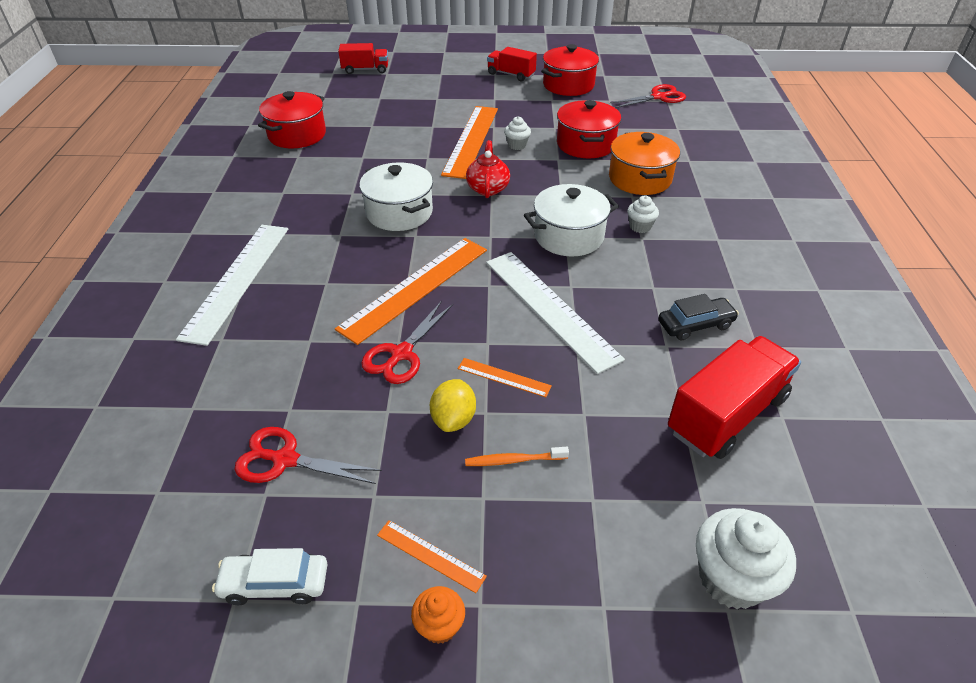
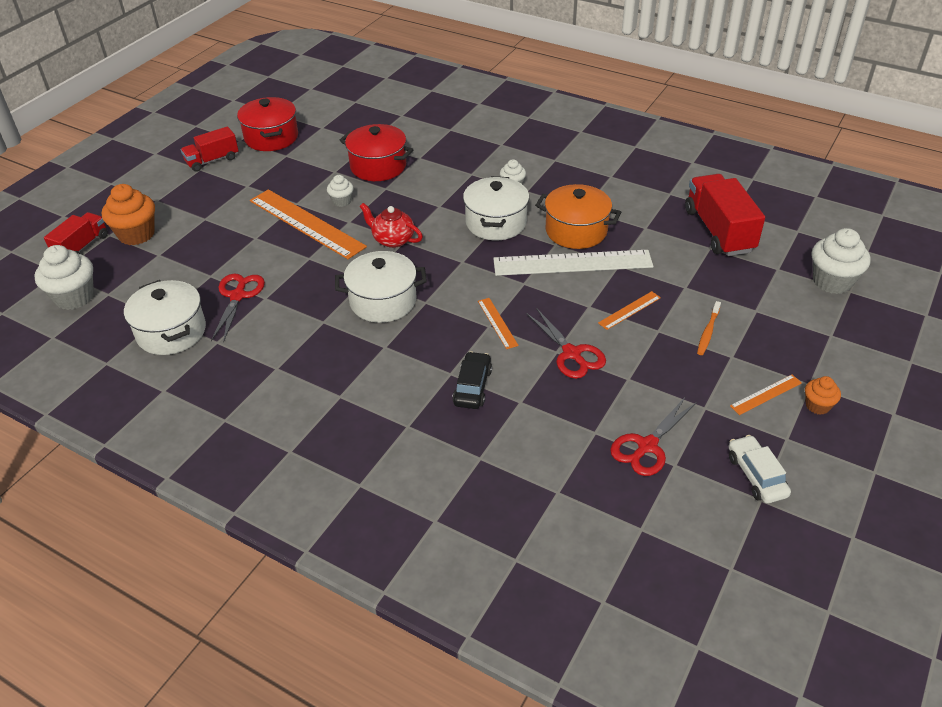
camera: 60 degrees left, 0 degrees up
(237, 280) = (401, 430): white ruler -> none
(275, 584) = (756, 475): white car -> white car turned 135 degrees clockwise
(297, 135) = (171, 332): red pot -> white pot
(310, 88) = (74, 297): none -> white cupcake
(395, 82) = (136, 234): none -> orange cupcake
(415, 288) = (497, 323): orange ruler -> orange ruler, size x0.45
(453, 419) = (656, 347): yellow lemon -> none
(640, 179) = (452, 161): orange pot -> orange pot (576, 231)
(658, 97) = (345, 103): red scissors -> red scissors (238, 296)
(695, 325) = (634, 208): black car -> black car (472, 387)

